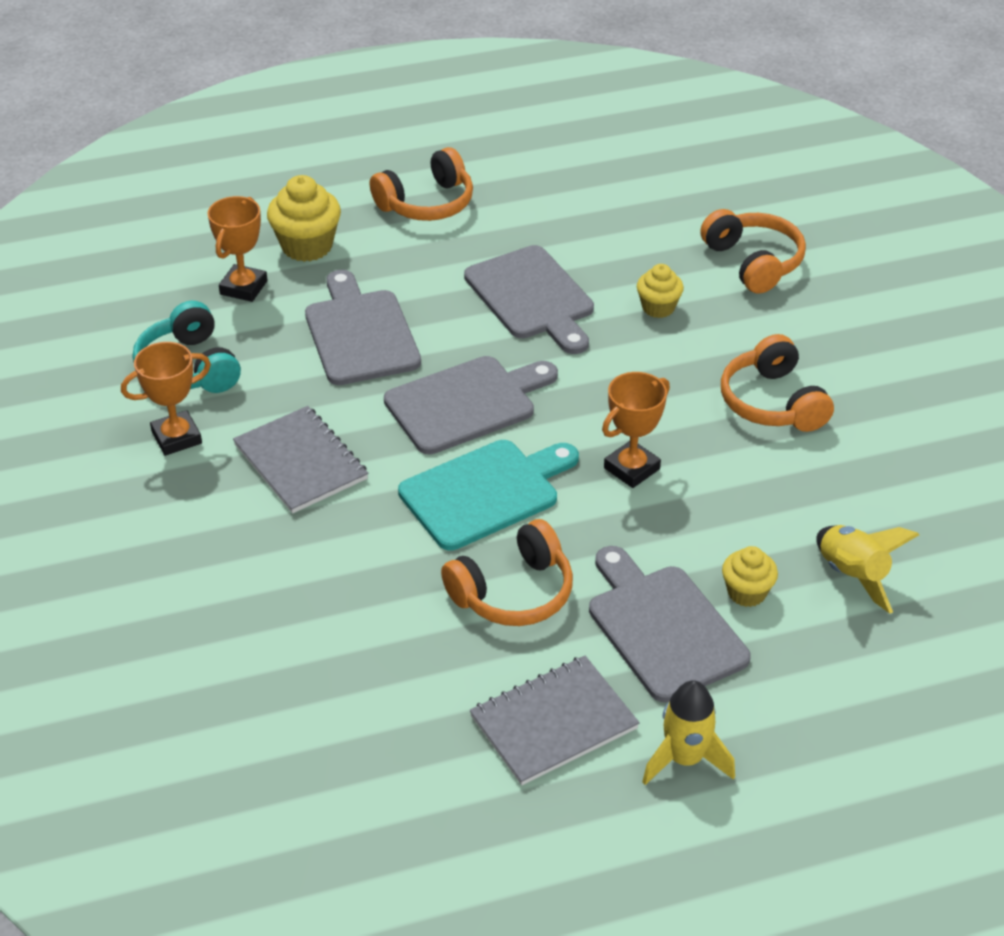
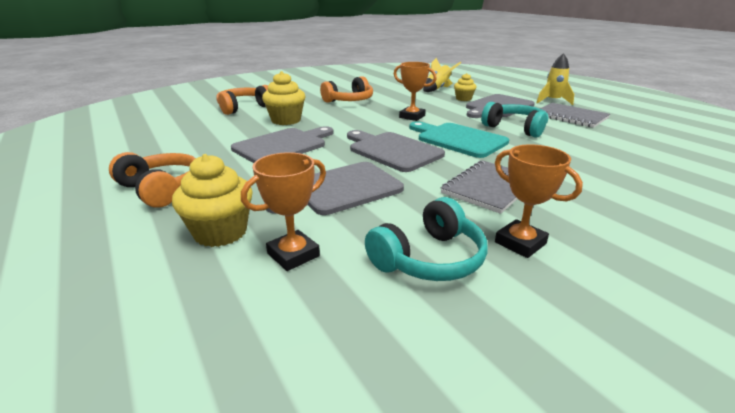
camera: 105 degrees left, 15 degrees down
(243, 287) = (293, 255): orange trophy -> orange trophy turned 45 degrees counterclockwise
(513, 593) = (515, 128): orange headphones -> turquoise headphones
(658, 307) = (286, 120): yellow cupcake -> yellow cupcake, size x1.62

